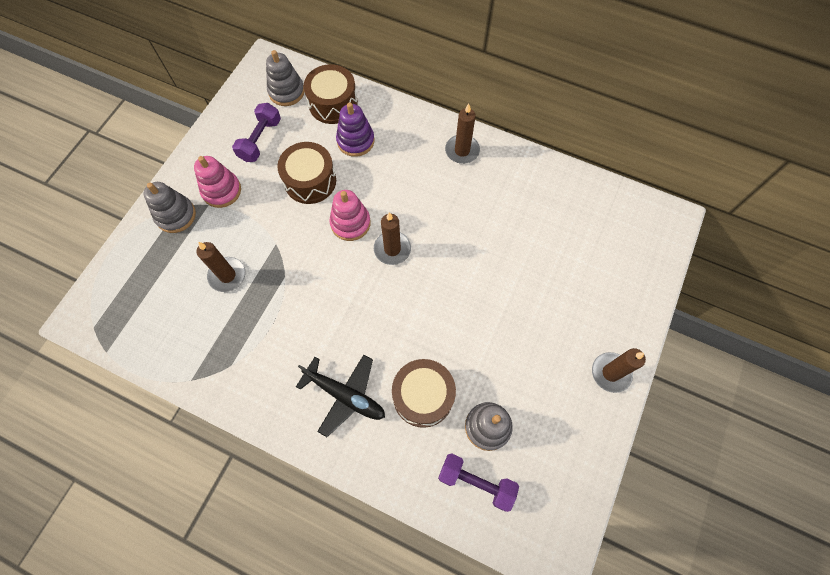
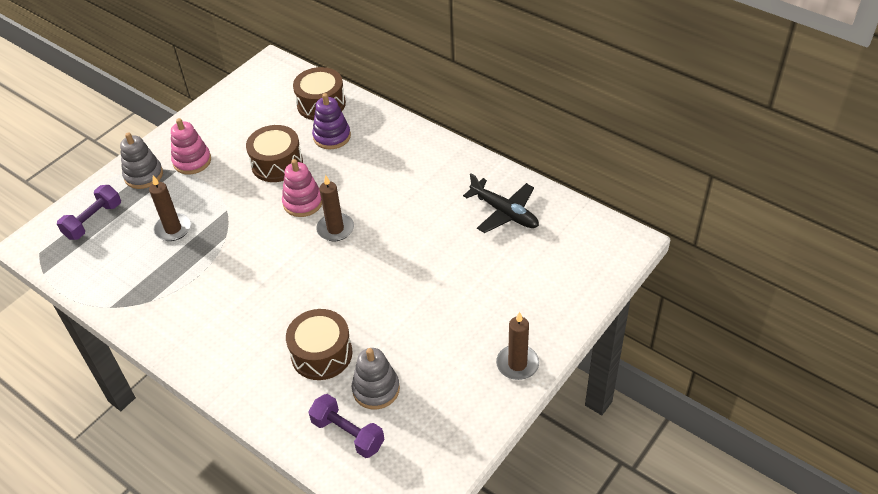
camera: 15 degrees right, 20 degrees down
(260, 140) = (242, 125): purple dumbbell -> purple dumbbell (93, 221)
(286, 92) = (280, 89): grey stacking toy -> none
(345, 395) = (247, 341): black plane -> black plane (504, 212)
(462, 151) = (433, 157): brown candle -> none

